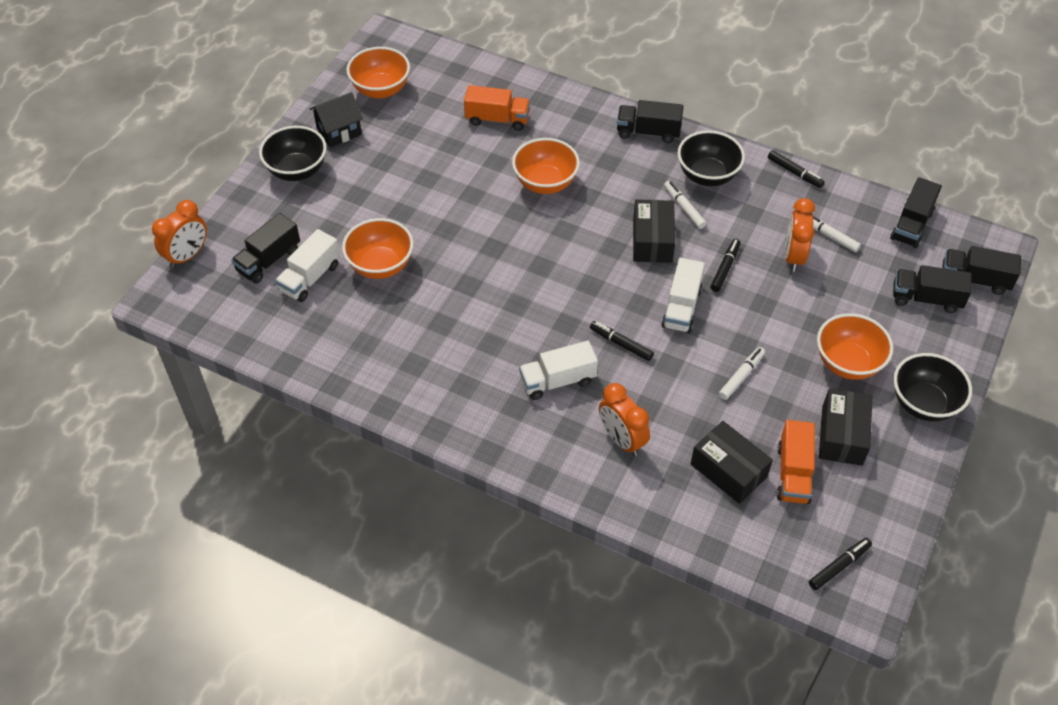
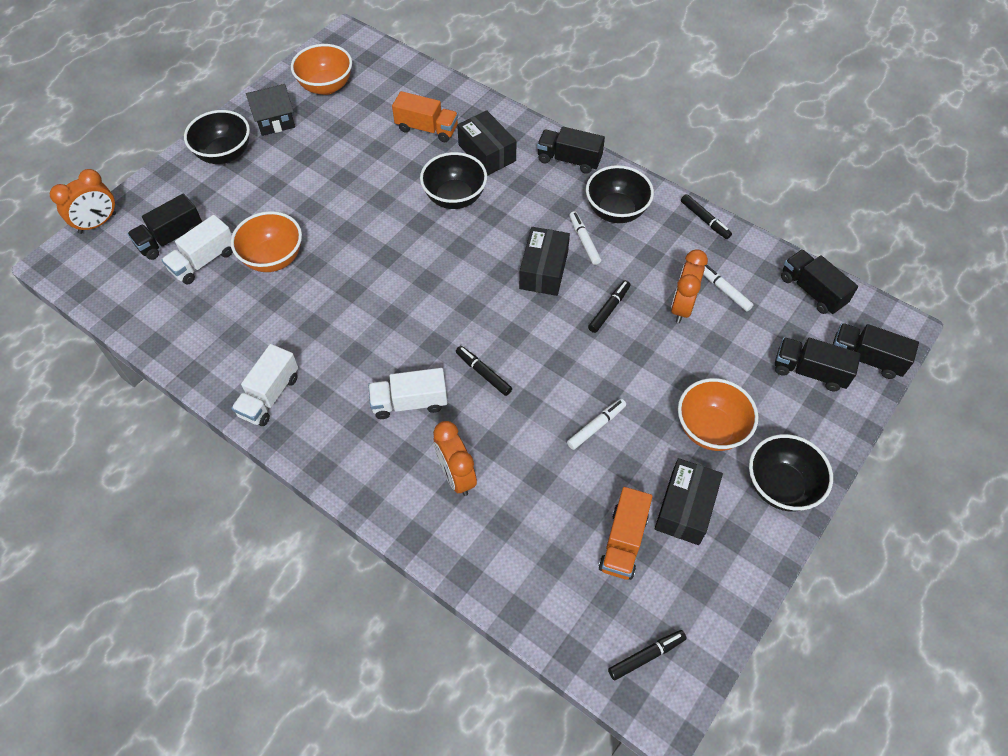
camera: 10 degrees right, 5 degrees up
(545, 183) = (455, 197): orange bowl -> black bowl
(681, 308) = (554, 344): white truck -> white truck (269, 396)
(728, 470) = (556, 527): black box -> black box (487, 153)
(911, 225) = (812, 291): black truck -> black truck turned 105 degrees clockwise

